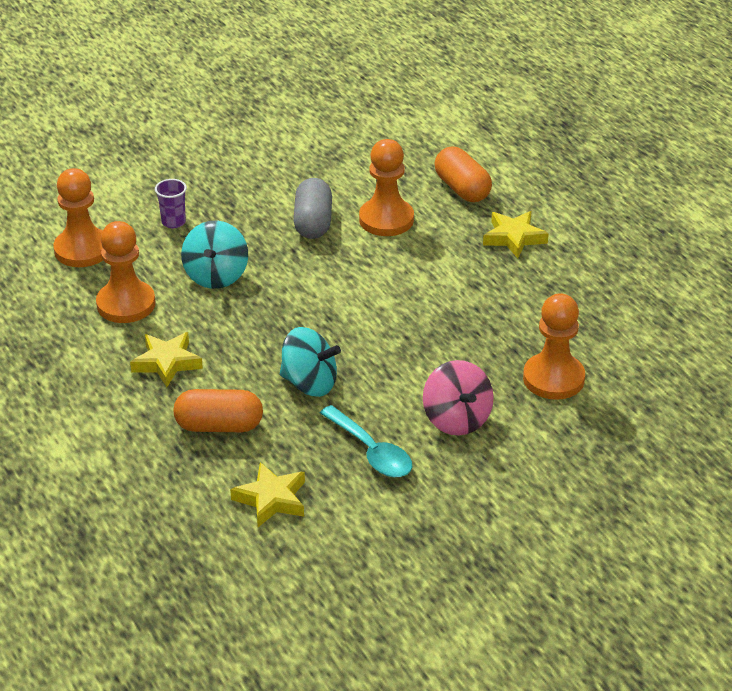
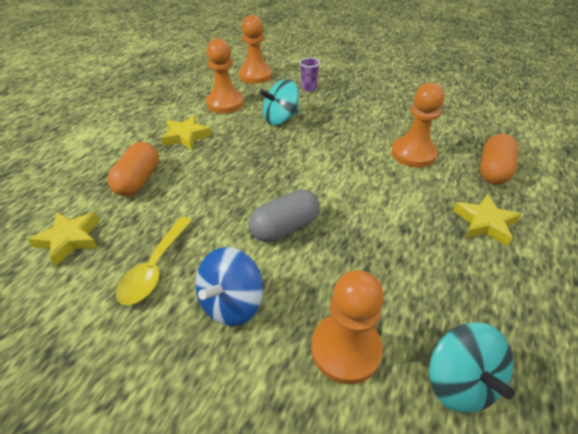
camera: 55 degrees right, 5 degrees up
(219, 426) = (139, 180): orange capsule -> orange capsule turned 45 degrees clockwise
(309, 383) = (212, 199): turquoise spinning top -> turquoise spinning top (459, 381)
(313, 223) = (370, 129): grey capsule -> grey capsule (285, 227)
(371, 452) = (155, 268): turquoise spoon -> yellow spoon
(456, 419) = (232, 303): pink spinning top -> blue spinning top

